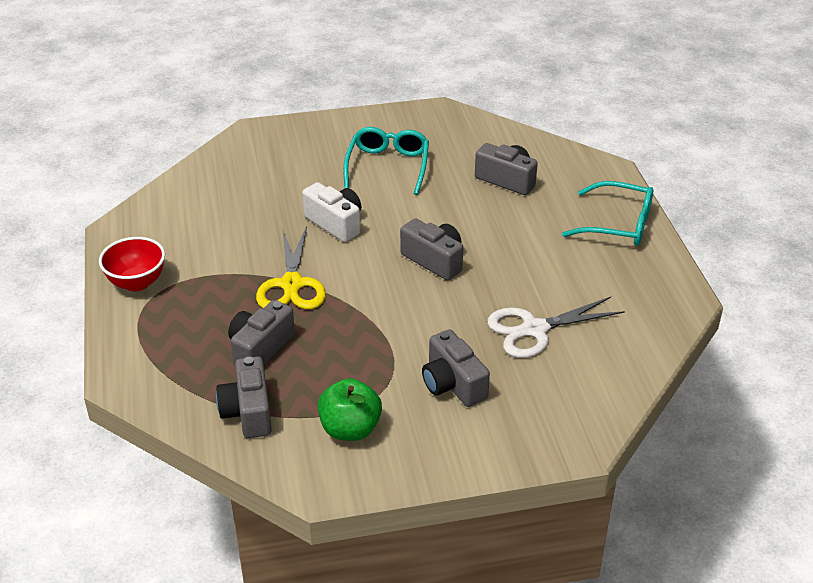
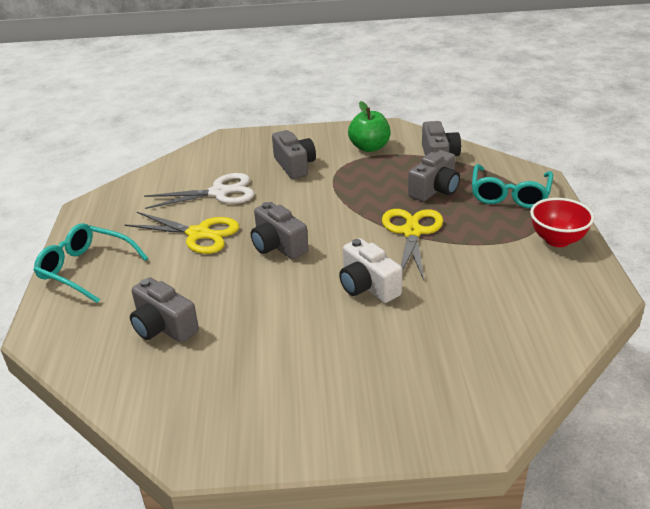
camera: 170 degrees left, 5 degrees down
(388, 167) = (296, 355): turquoise glasses -> turquoise glasses (510, 194)
(527, 269) = (198, 234): none -> yellow scissors

